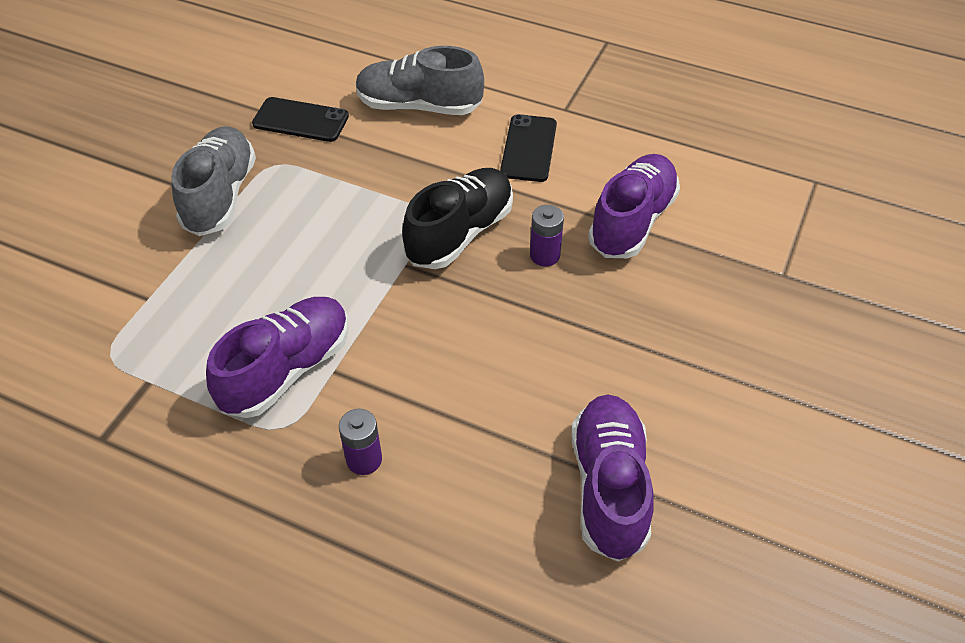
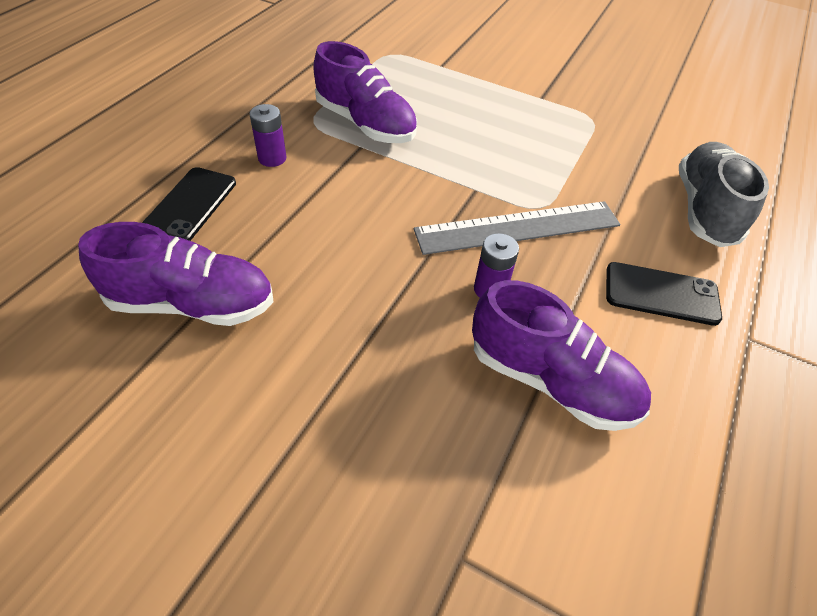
camera: 90 degrees right, 0 degrees up
(220, 196) = (549, 93): grey shoe -> none
(300, 120) = (655, 133): black phone -> black phone (190, 205)
(460, 233) = (518, 227): black shoe -> grey ruler

